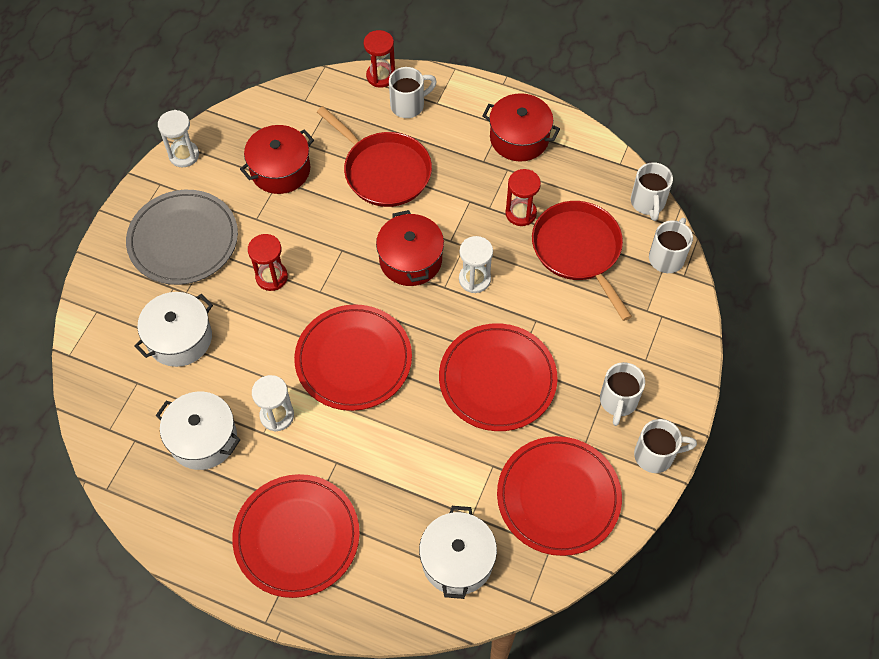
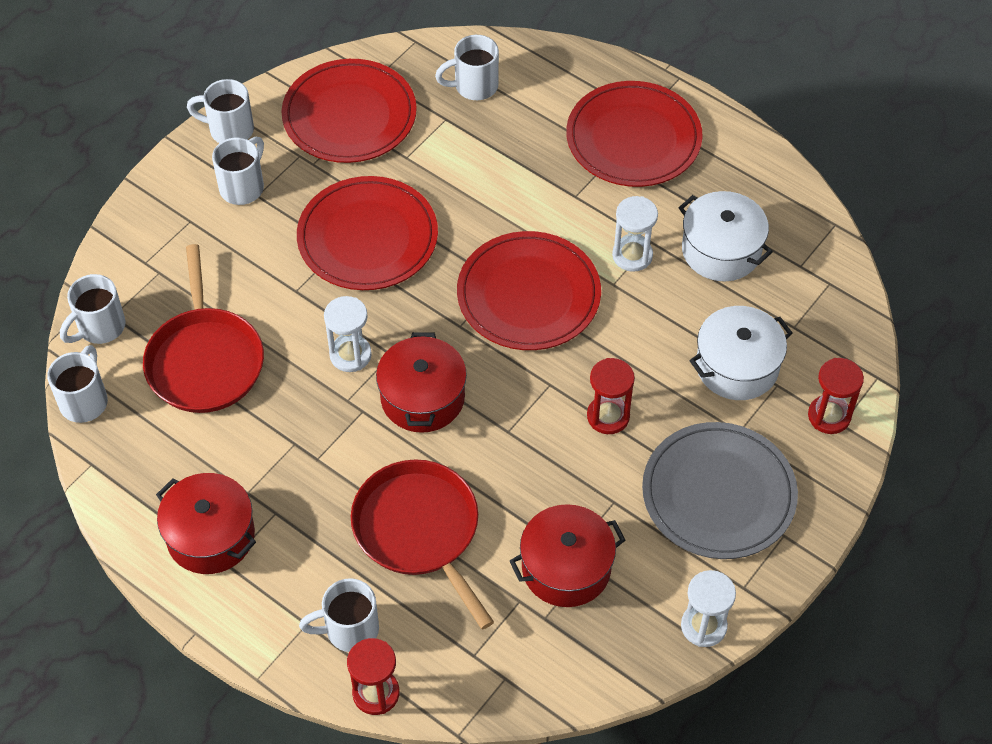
camera: 165 degrees left, 5 degrees down
(457, 560) = (474, 86): white pot -> white mug
(520, 213) = (256, 426): red hourglass -> red hourglass (829, 416)

